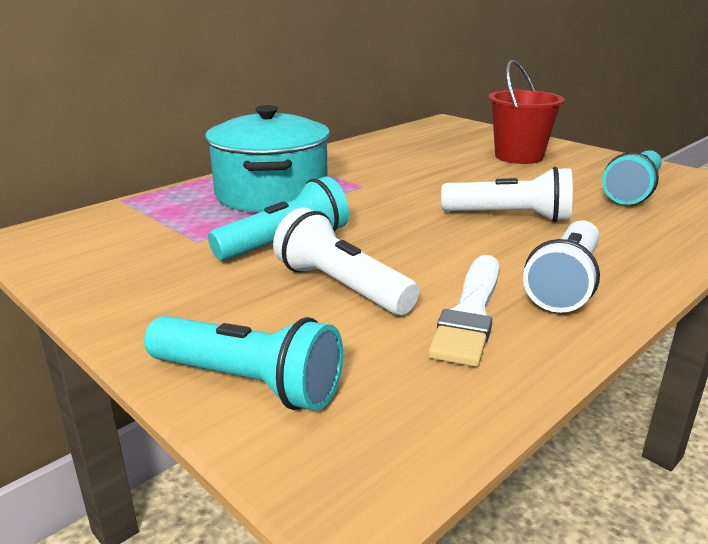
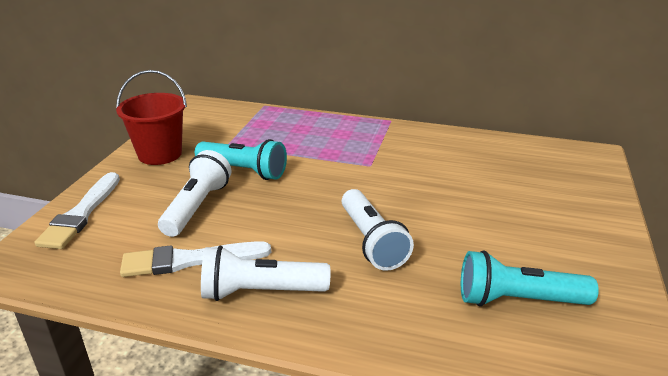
camera: 60 degrees right, 5 degrees up
(249, 383) = (81, 214): turquoise flashlight -> white brush
(271, 194) = (318, 141): turquoise pot -> none
(518, 156) = (538, 214): red bucket -> red bucket (160, 154)

